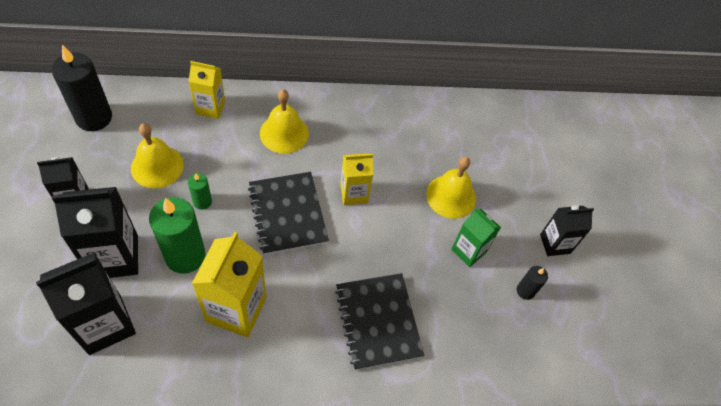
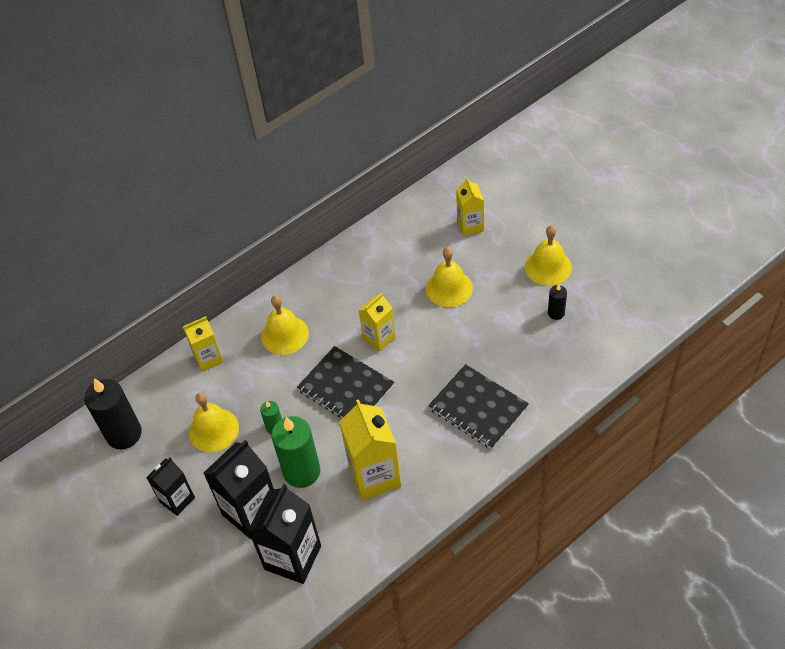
camera: 25 degrees left, 5 degrees down
(468, 251) = (495, 316): green carton -> none
(518, 157) = (470, 226): none -> yellow carton
(555, 244) = (548, 267): black carton -> yellow bell

